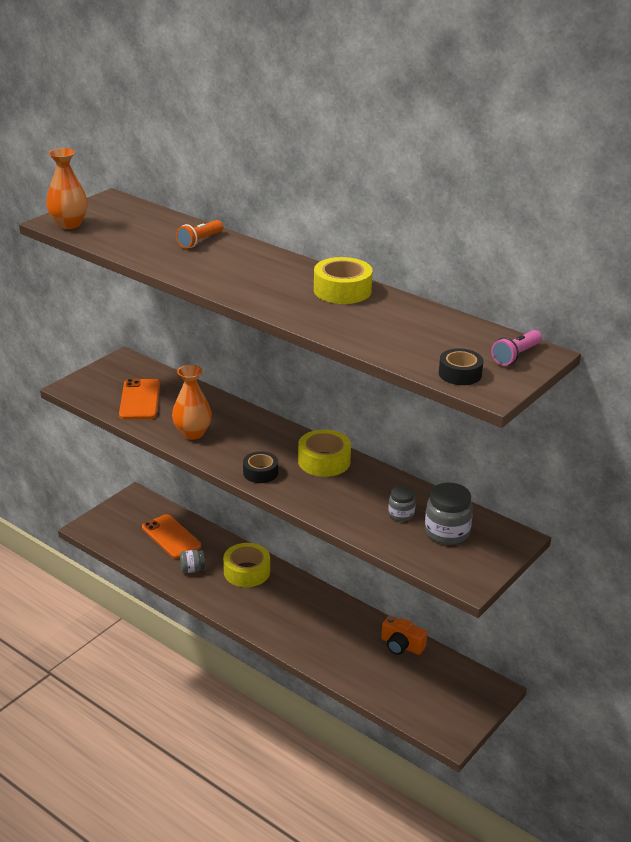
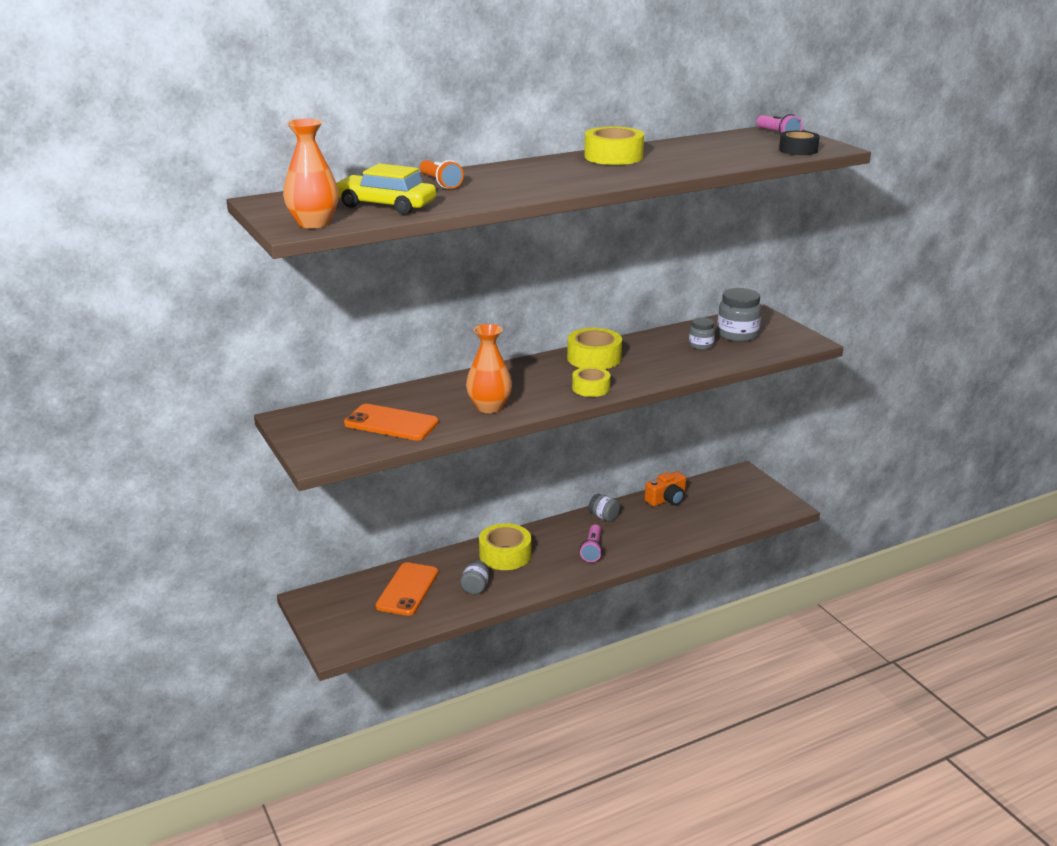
camera: 65 degrees left, 5 degrees down
(126, 236) = (385, 205): none -> yellow car
(171, 537) = (407, 589): orange phone -> orange phone turned 60 degrees counterclockwise
(260, 472) = (591, 388): black tape -> yellow tape
(284, 619) = (592, 550): none -> pink flashlight
(342, 612) = (603, 517): none -> grey jar

